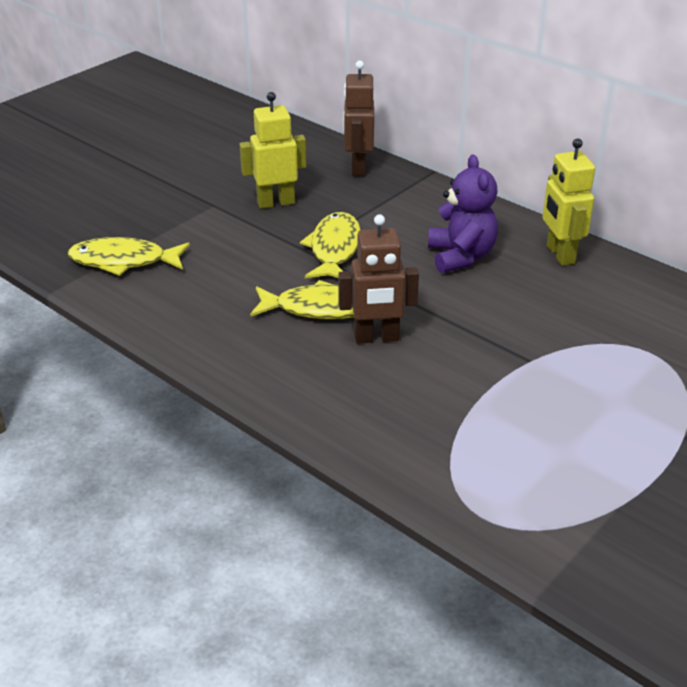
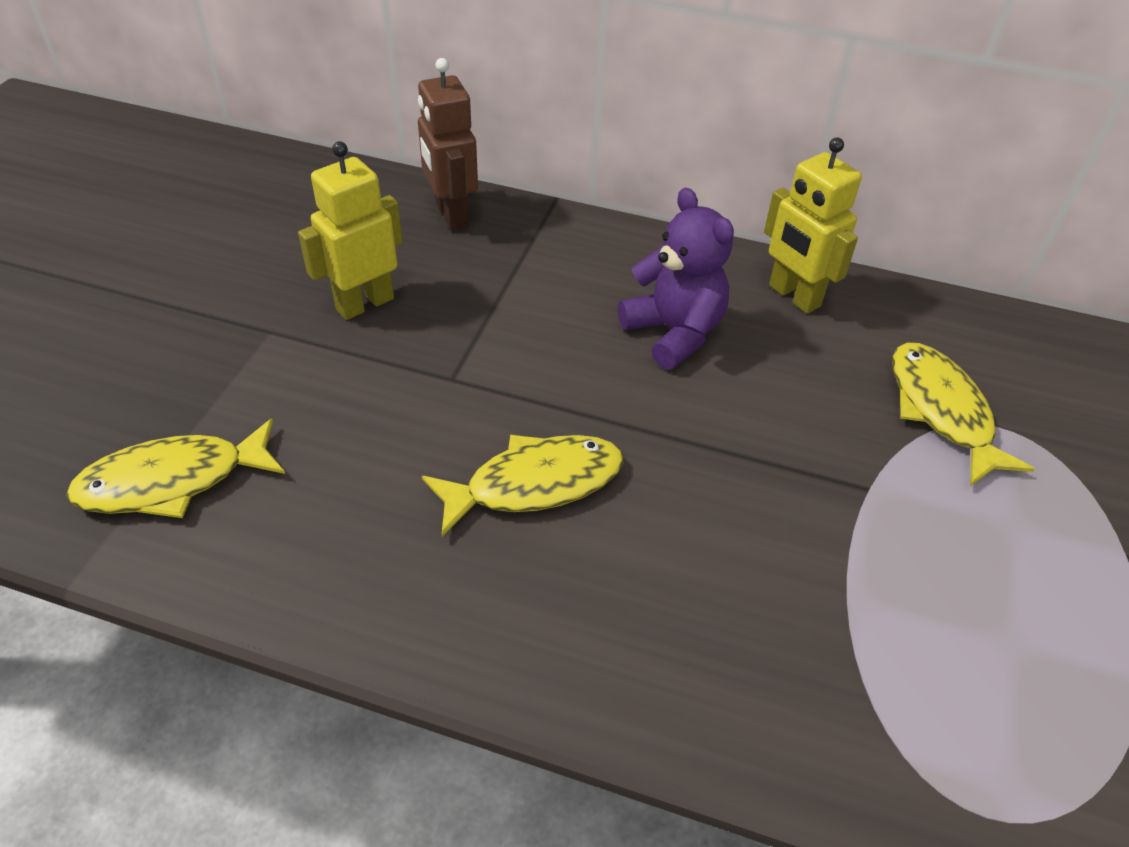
camera: 25 degrees left, 10 degrees up
(334, 249) = (495, 366): yellow fish -> yellow fish (941, 411)
(376, 338) = (645, 514): brown robot -> none

